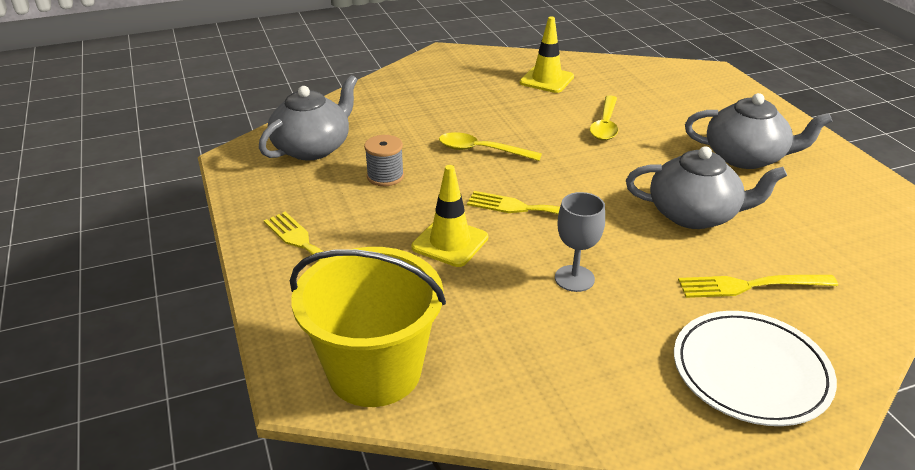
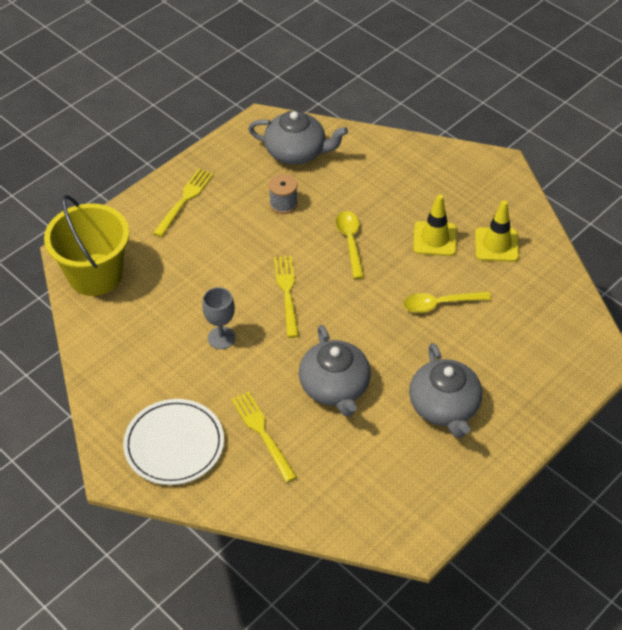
camera: 65 degrees right, 15 degrees up
(450, 242) = (226, 264): yellow traffic cone -> yellow traffic cone (434, 239)

